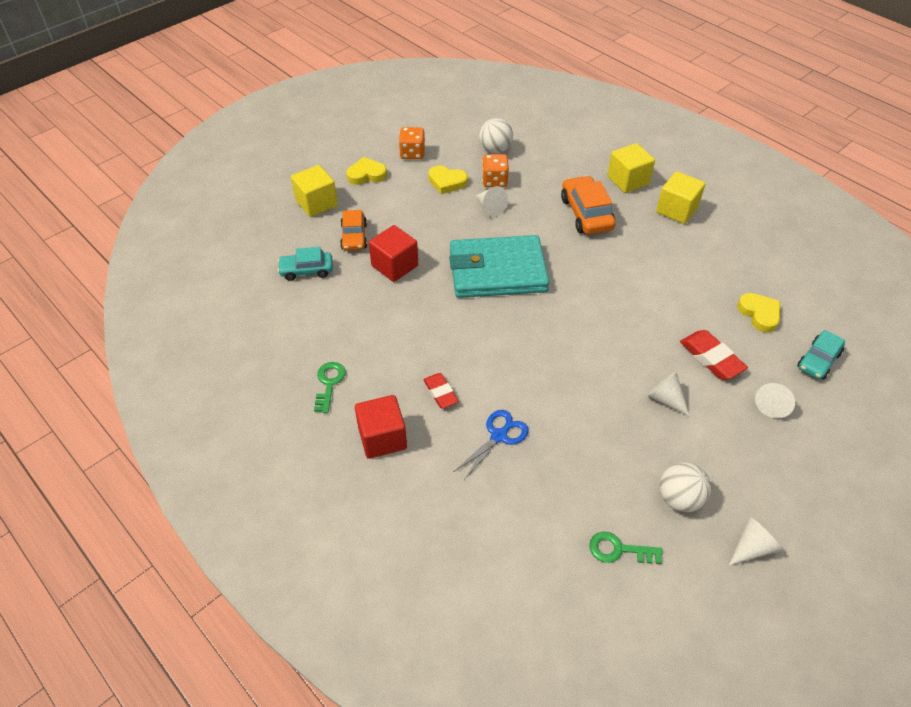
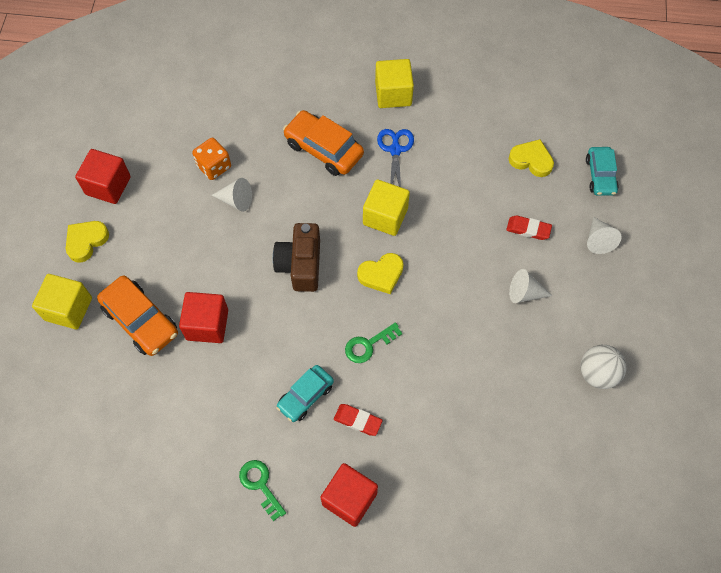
camera: 40 degrees left, 15 degrees up
(306, 270) = (131, 389): turquoise car -> turquoise car (305, 396)
(354, 237) = (141, 320): orange car -> orange car, size x1.51
(412, 153) = (108, 185): orange dice -> red cube
(447, 182) = (171, 197): yellow heart -> yellow heart (381, 274)
(495, 150) = (183, 129): white ball -> none
(497, 271) = (300, 265): turquoise wallet -> brown camera
(499, 436) = (435, 423): blue scissors -> blue scissors (395, 149)
(619, 550) = (591, 449): green key -> green key (368, 345)
(628, 180) = (329, 87): yellow cube -> yellow cube (385, 216)
(711, 358) = (528, 229): red eraser -> red eraser, size x0.67
(752, 547) = (669, 374): white cone -> none

